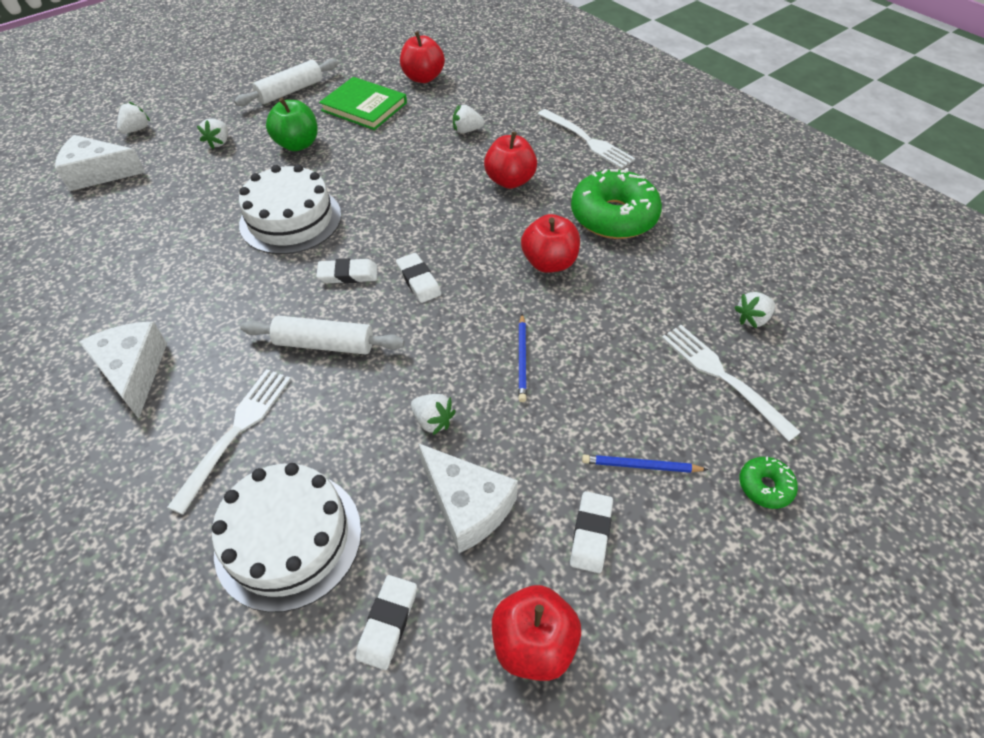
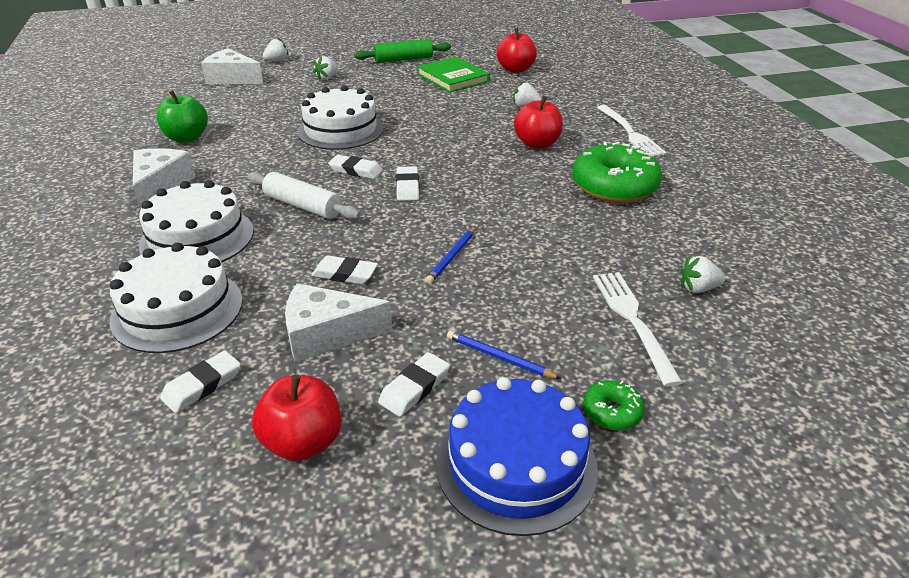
camera: 25 degrees right, 15 degrees down
(236, 431) = (197, 237): white fork -> white cake
(290, 91) = (403, 59): white rolling pin -> green rolling pin
(297, 144) = (383, 89): green apple -> green apple (187, 138)
(433, 421) = (345, 274): white strawberry -> white eraser
(467, 505) = (326, 334): white cheese -> white cheese turned 105 degrees clockwise
(549, 263) = (528, 202): red apple -> none
(726, 578) = (516, 464): none -> blue cake

